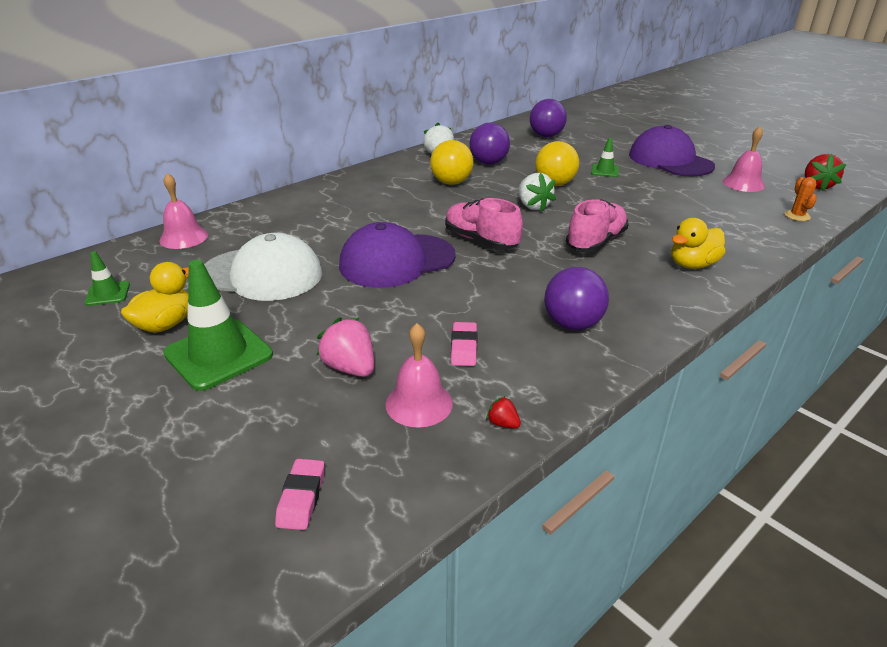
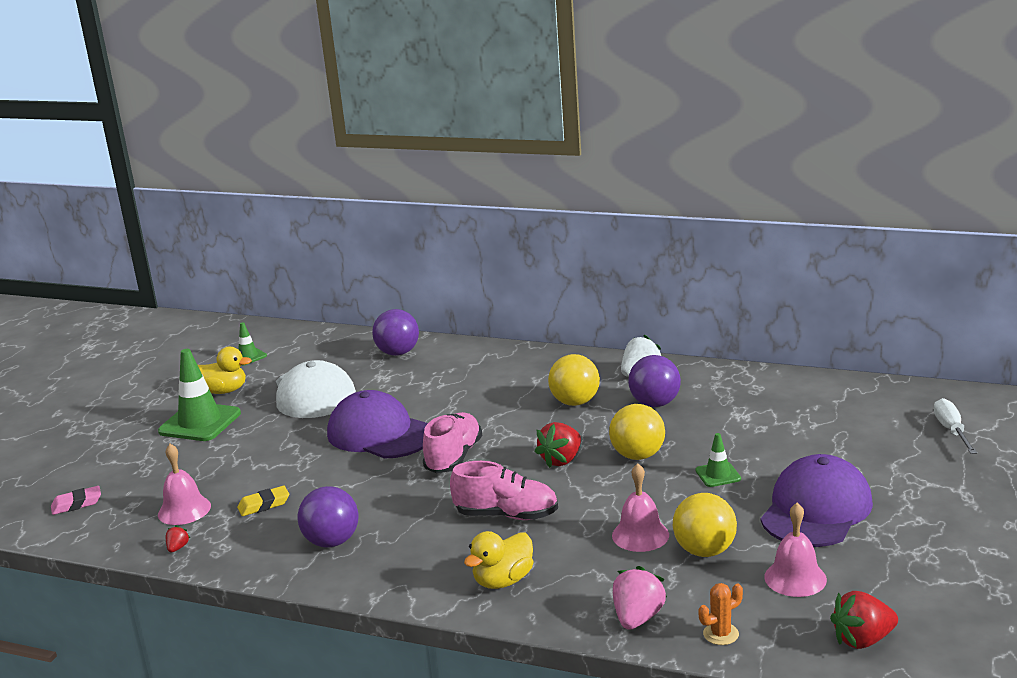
camera: 65 degrees right, 10 degrees down
(184, 237) = (347, 342): pink bell -> pink bell (640, 535)
(350, 368) = (211, 471): pink strawberry -> pink strawberry (637, 618)
(464, 348) = (264, 505): pink eraser -> yellow eraser
(533, 206) = (561, 460): white strawberry -> red strawberry
(546, 136) = (793, 410): purple ball -> purple ball (398, 353)
(612, 116) = (951, 430): none -> white screwdriver
(692, 265) = (503, 581): yellow duck -> yellow duck turned 75 degrees counterclockwise
(696, 196) = (704, 551): none -> yellow ball

